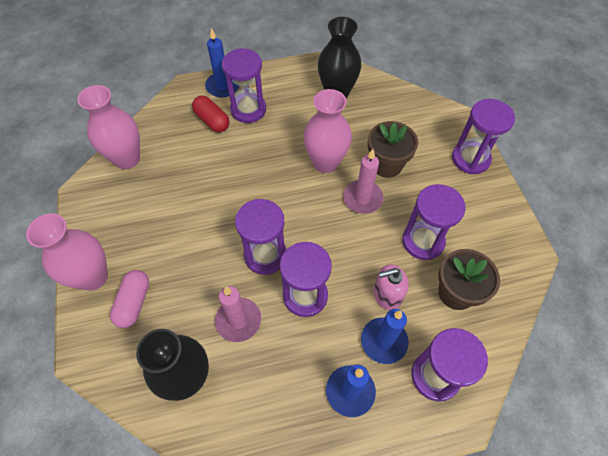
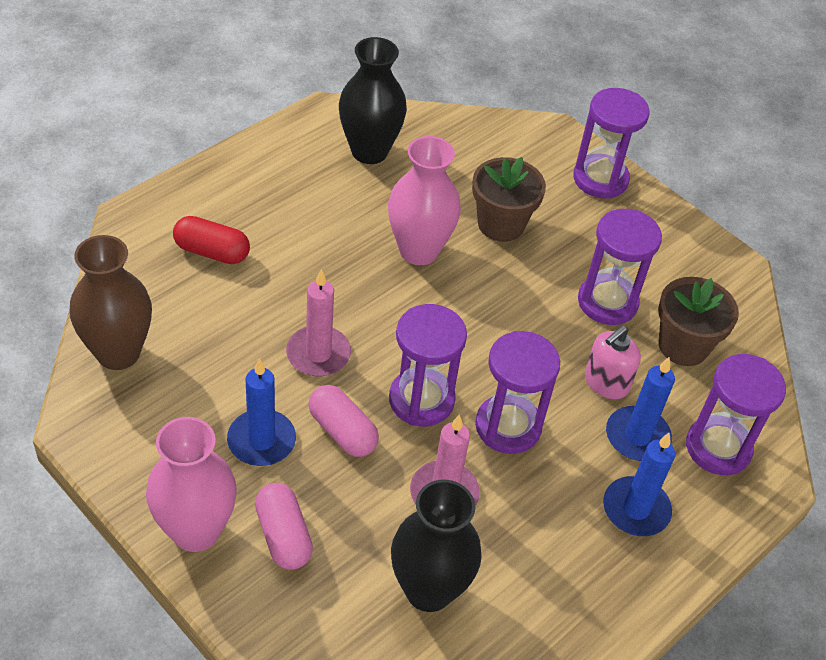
camera: 35 degrees left, 10 degrees down
(127, 159) = (118, 353): pink vase -> brown vase
(208, 254) = (342, 431): none -> pink capsule
(223, 86) = (191, 196): blue candle -> blue candle (261, 440)
(248, 109) = (255, 217): purple hourglass -> none
(362, 198) = (499, 278): pink candle -> pink candle (318, 354)

